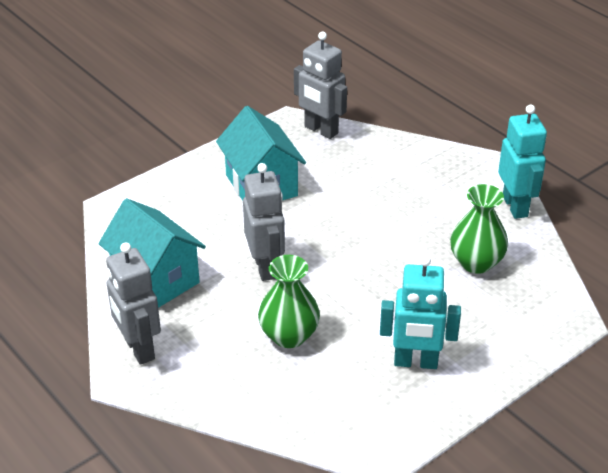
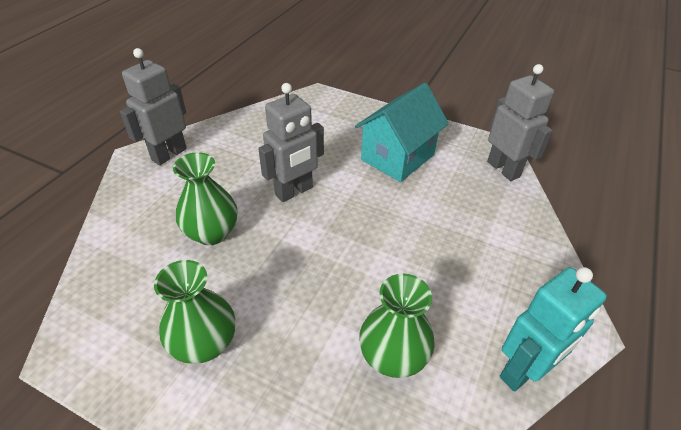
camera: 65 degrees right, 5 degrees up
(156, 279) = (249, 139): turquoise house -> none
(320, 130) = (503, 169): grey robot -> grey robot turned 135 degrees clockwise
(415, 362) = (204, 343): turquoise robot -> green vase

